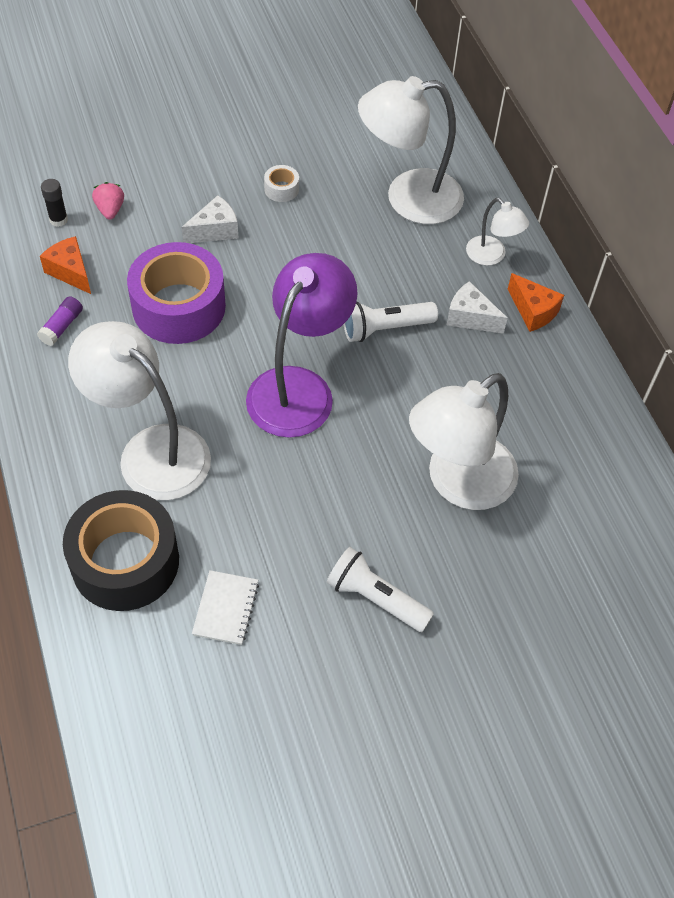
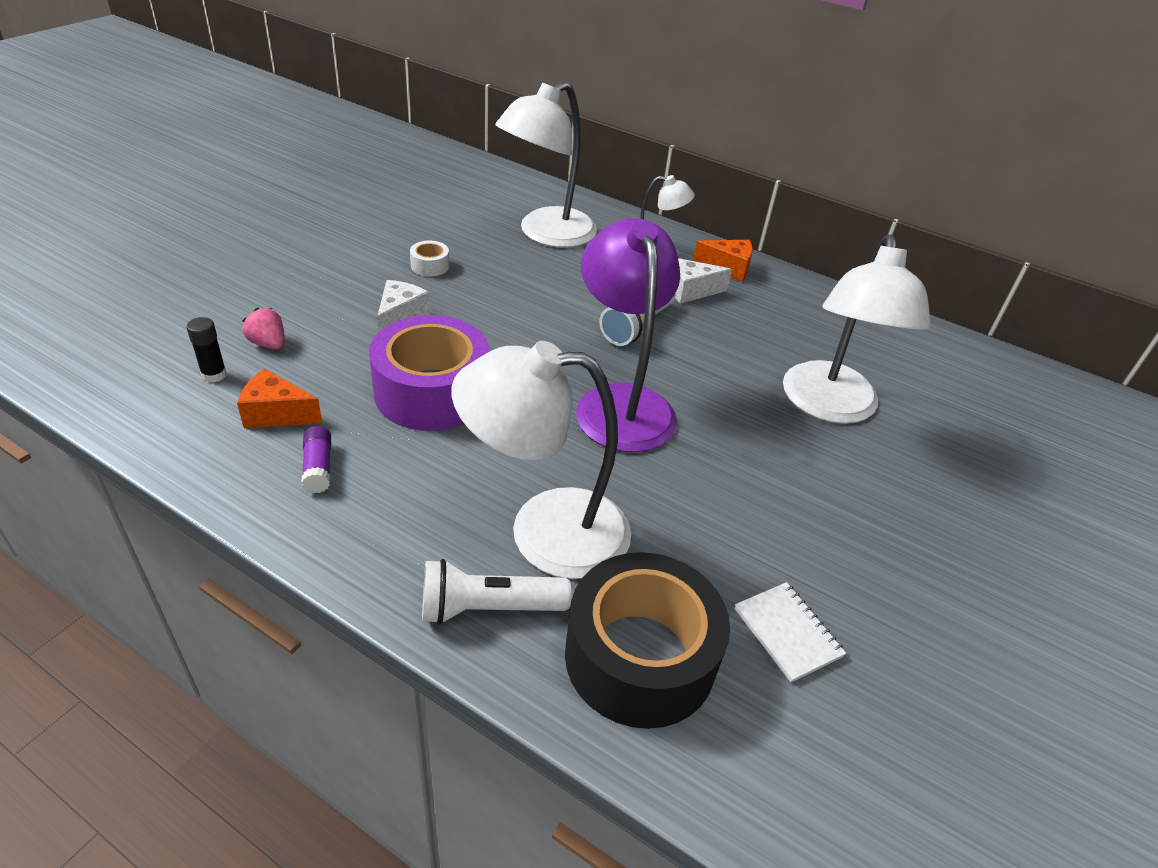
camera: 40 degrees left, 15 degrees down
(375, 598) = (889, 533): white flashlight -> white flashlight (488, 608)

